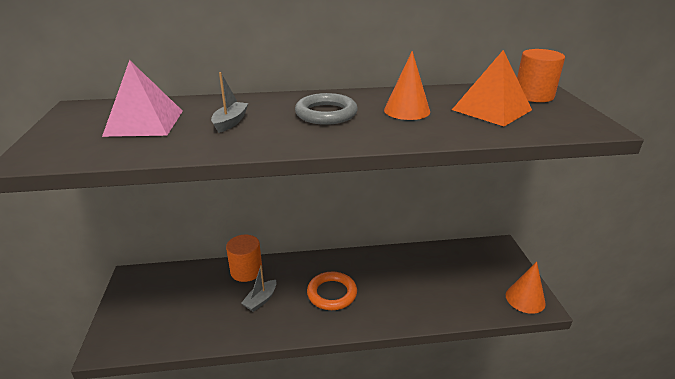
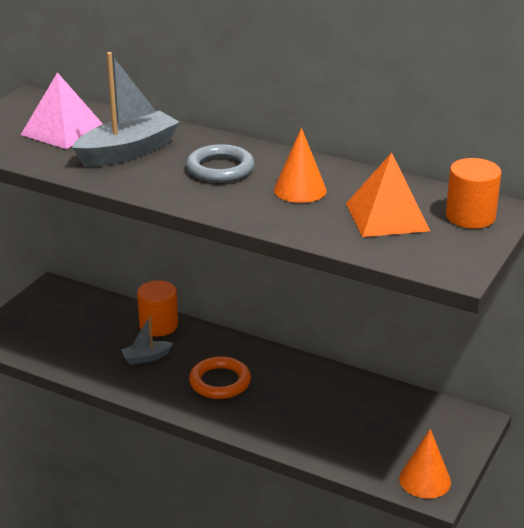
camera: 35 degrees right, 0 degrees up
(230, 122) = (128, 152): grey boat -> grey boat, size x1.99

